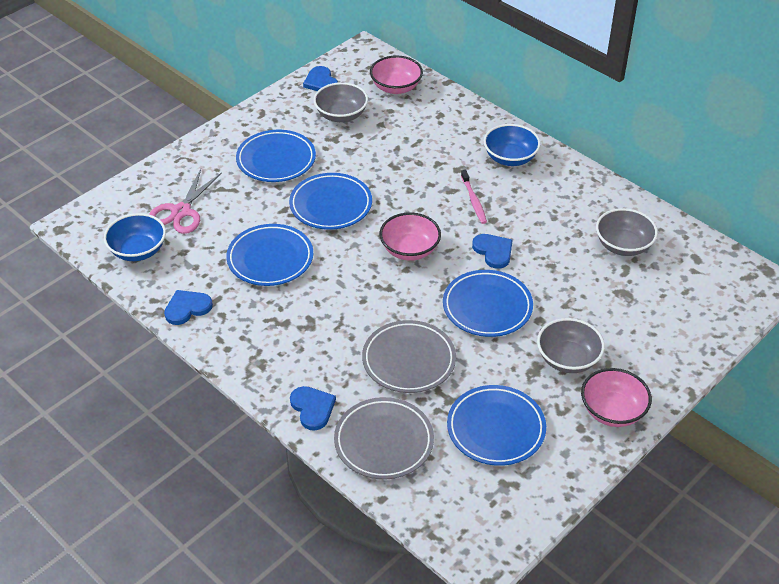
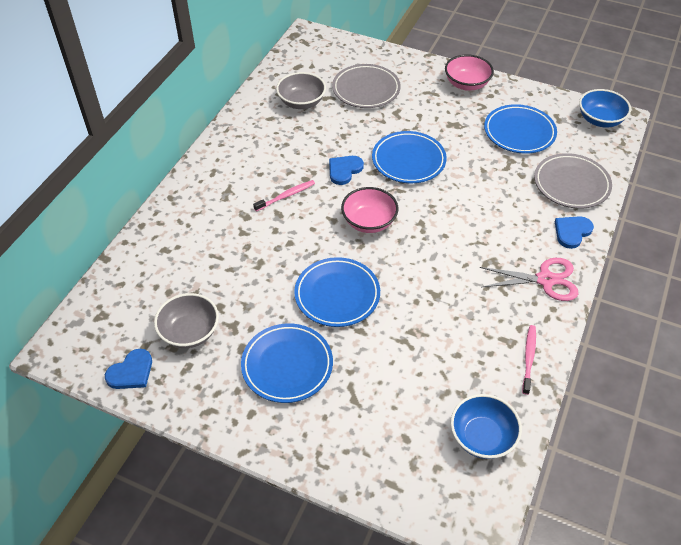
camera: 110 degrees left, 5 degrees up
(181, 211) = (406, 422): pink scissors -> pink scissors (545, 280)
(187, 308) = (529, 358): blue heart -> pink toothbrush
(270, 259) = (432, 317): blue plate -> none
(396, 87) = (125, 298): pink bowl -> none
(409, 360) = (489, 191): grey plate -> grey plate (366, 89)
(510, 158) = (216, 185): blue bowl -> blue bowl (600, 120)
(568, 359) = (434, 111): grey bowl -> none

